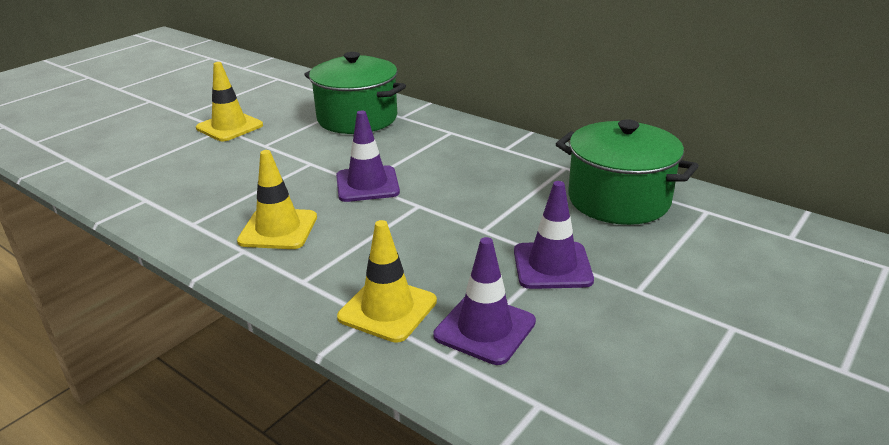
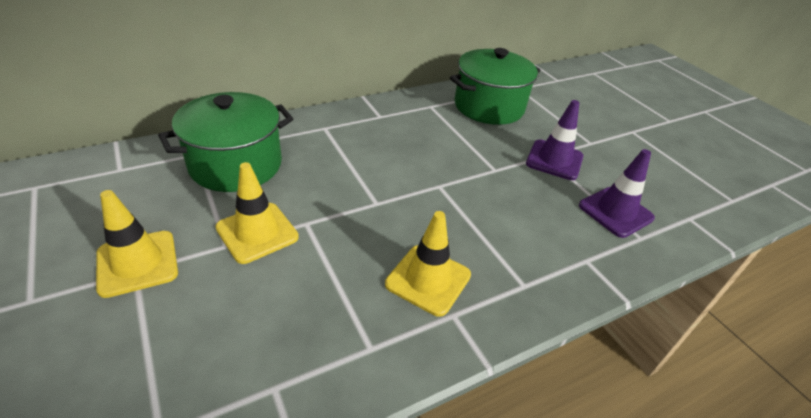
camera: 70 degrees left, 10 degrees up
(367, 184) = (383, 200): purple traffic cone -> none
(387, 309) = (581, 248): yellow traffic cone -> yellow traffic cone (257, 232)

